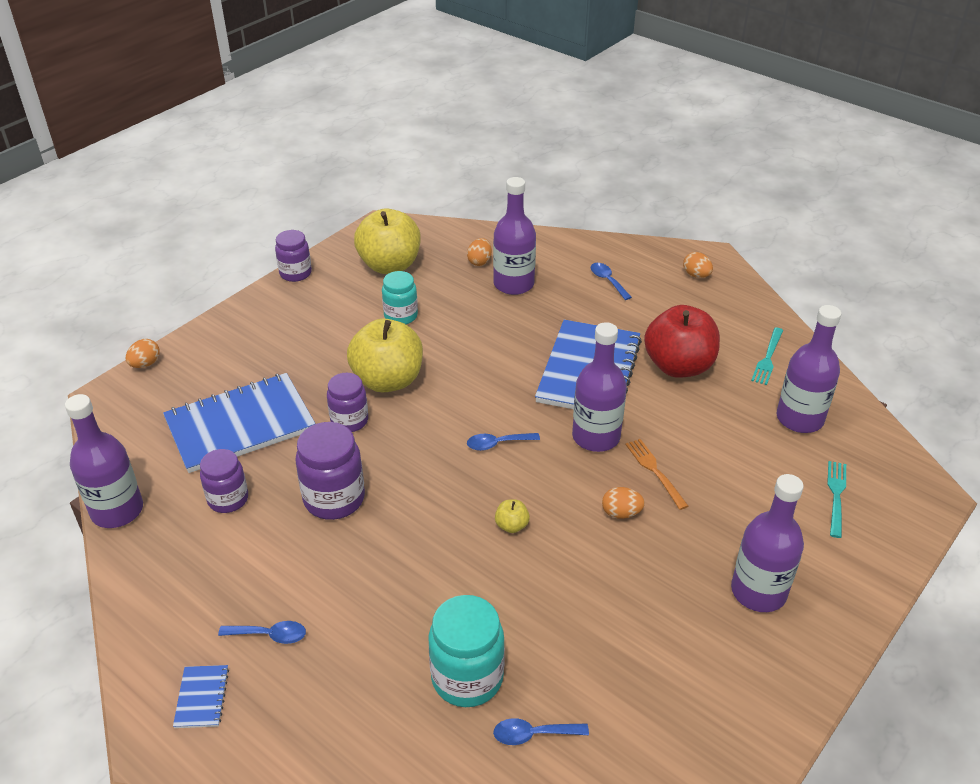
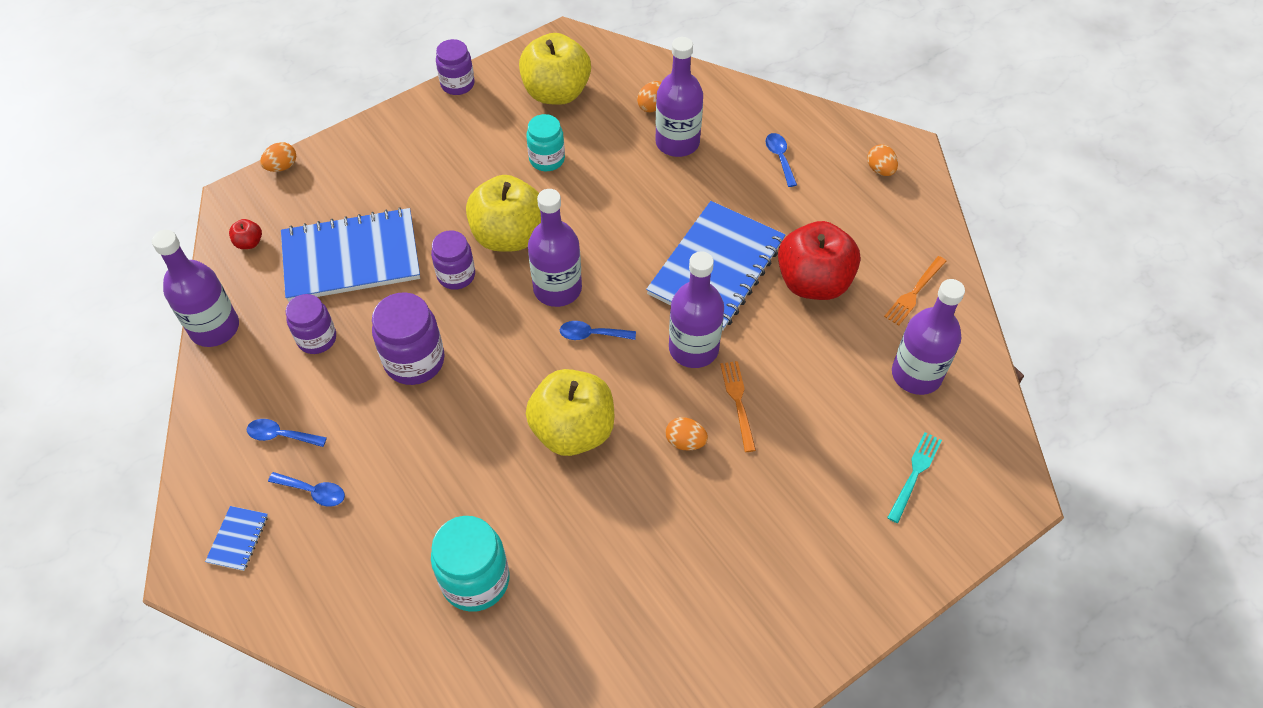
camera: 15 degrees right, 15 degrees up
(131, 431) = (249, 243): none -> red apple
(511, 525) = (573, 430): yellow apple -> yellow apple, size x2.49
(533, 734) = (516, 652): blue spoon -> blue spoon (281, 435)
(758, 591) = (787, 561): purple bottle -> purple bottle (557, 289)
(768, 358) = (914, 293): turquoise fork -> orange fork

